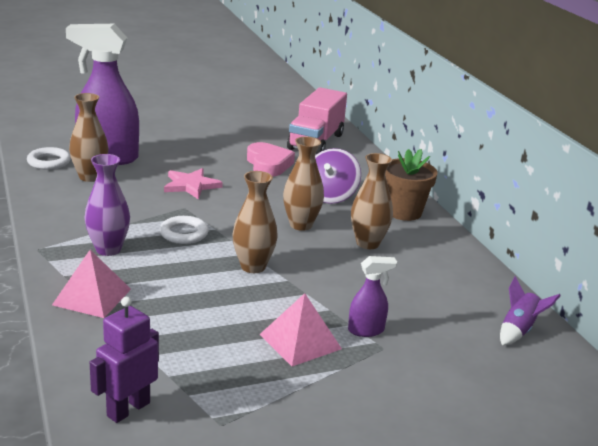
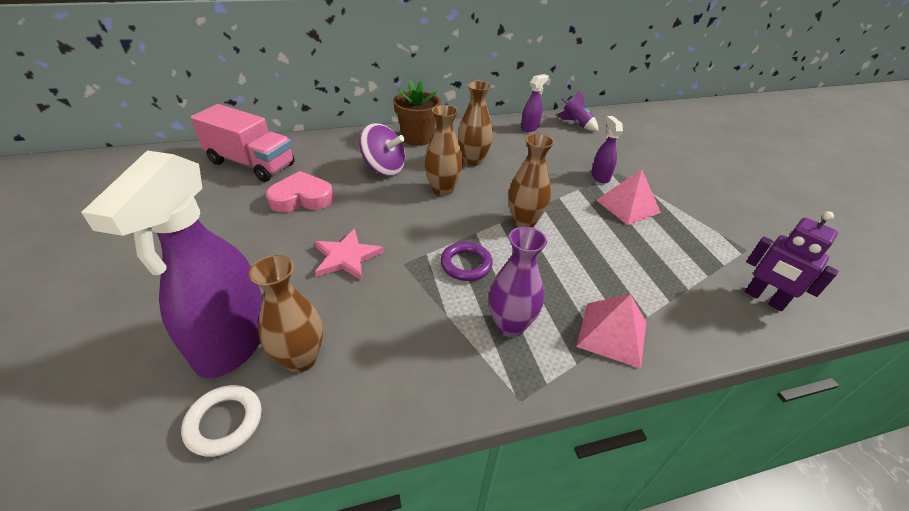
camera: 85 degrees left, 15 degrees up
(184, 233) = (466, 264): white ring -> purple ring
(479, 288) = (530, 127): none -> purple spray bottle

